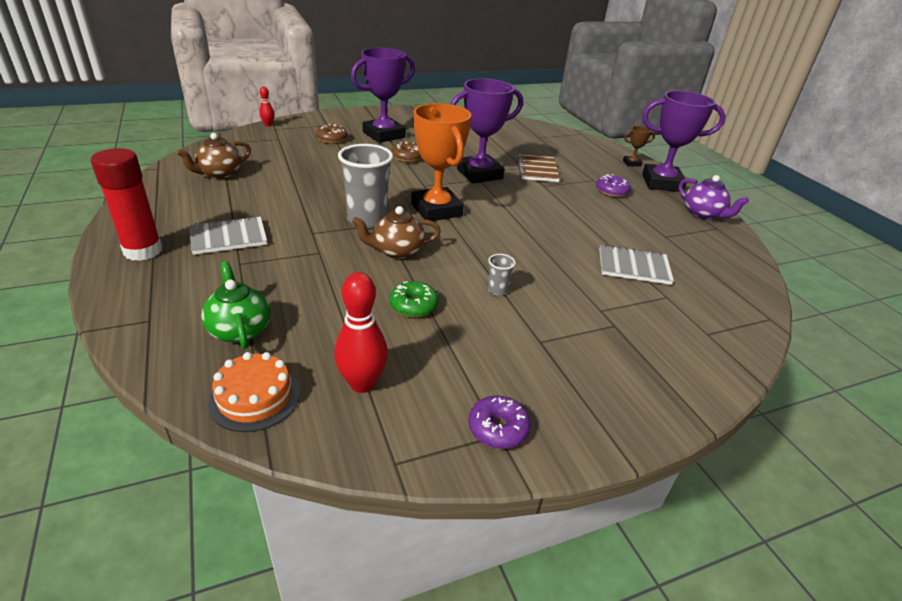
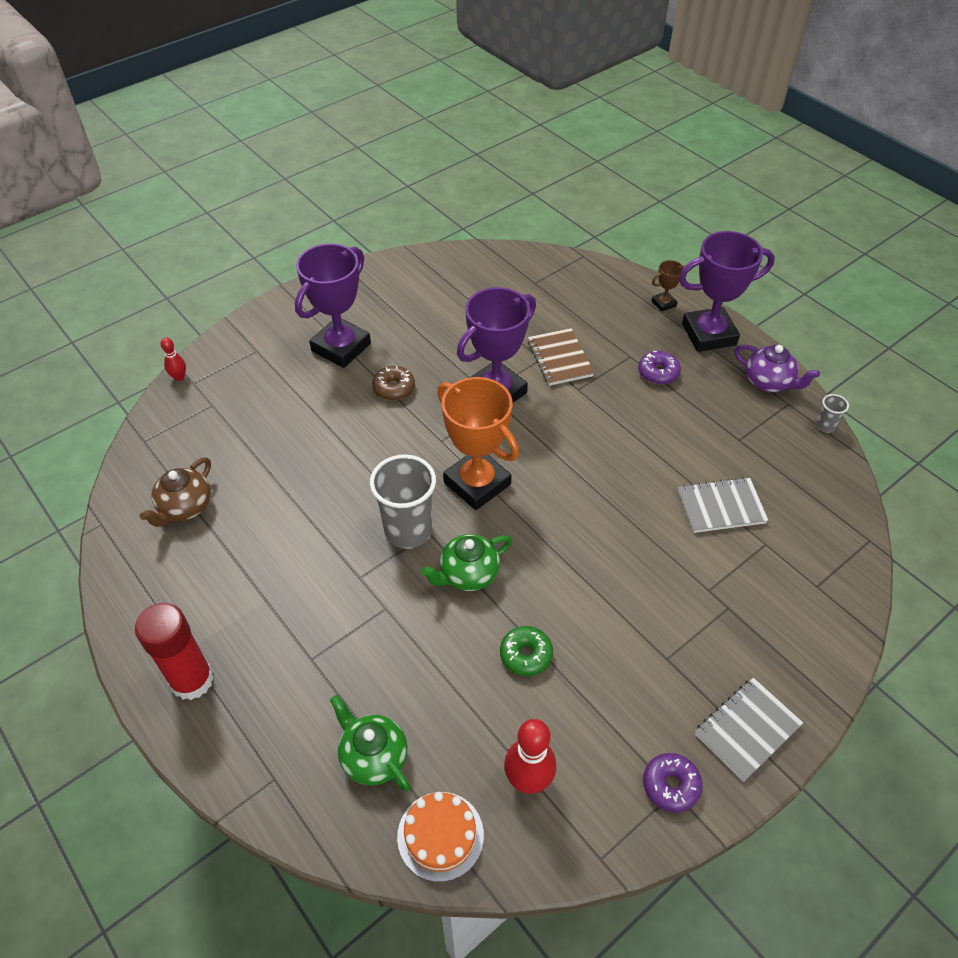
camera: 15 degrees left, 15 degrees up
(229, 237) = (272, 621): grey notebook -> grey notebook (747, 729)
(331, 139) = (280, 381): brown donut -> none
(397, 251) = (468, 574): brown teapot -> green teapot
(497, 290) = (598, 598): grey cup -> grey cup (825, 426)

